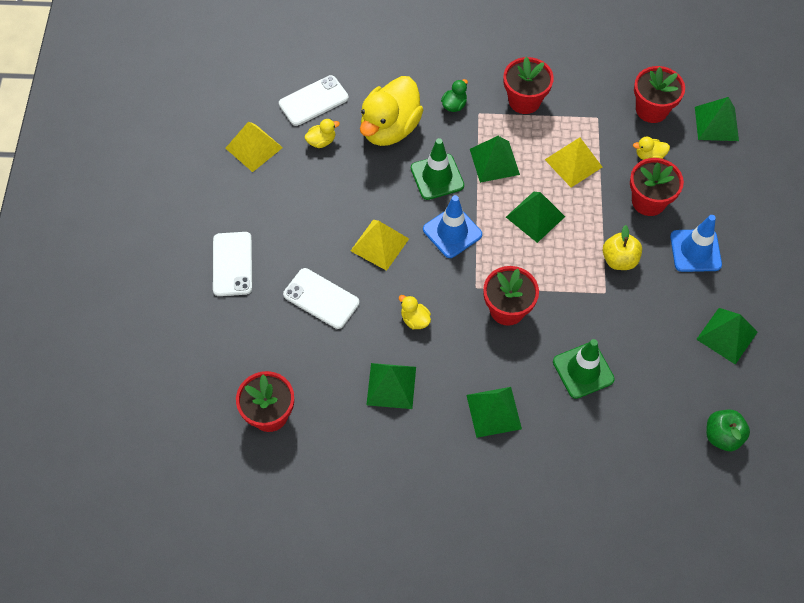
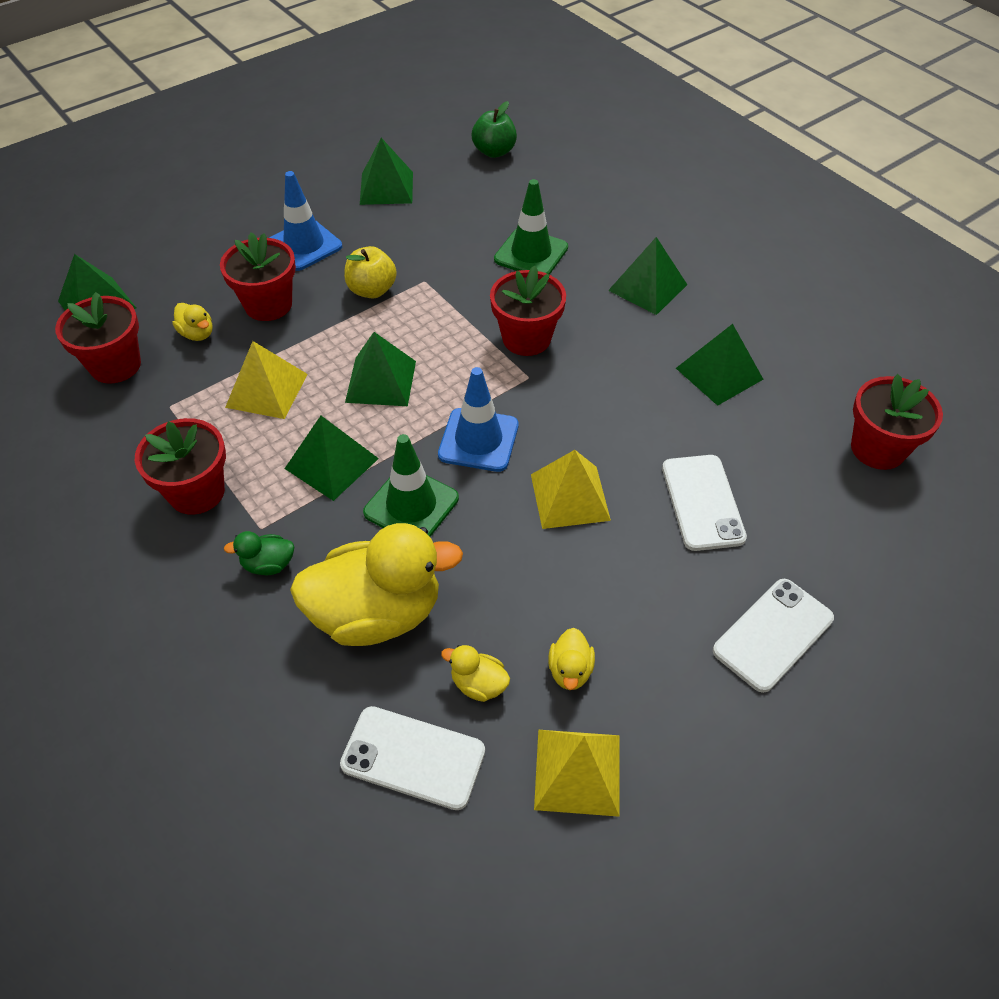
camera: 130 degrees left, 10 degrees down
(415, 319) = (625, 402): yellow duck -> yellow duck (570, 670)

